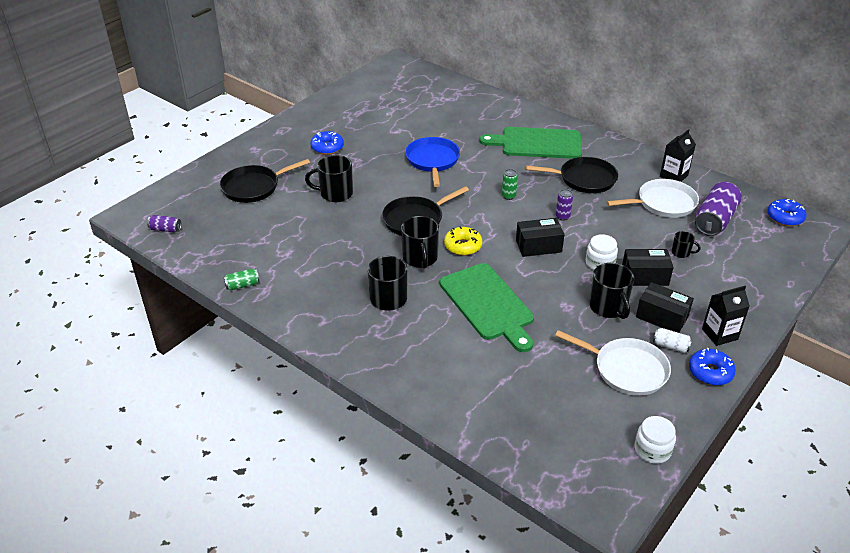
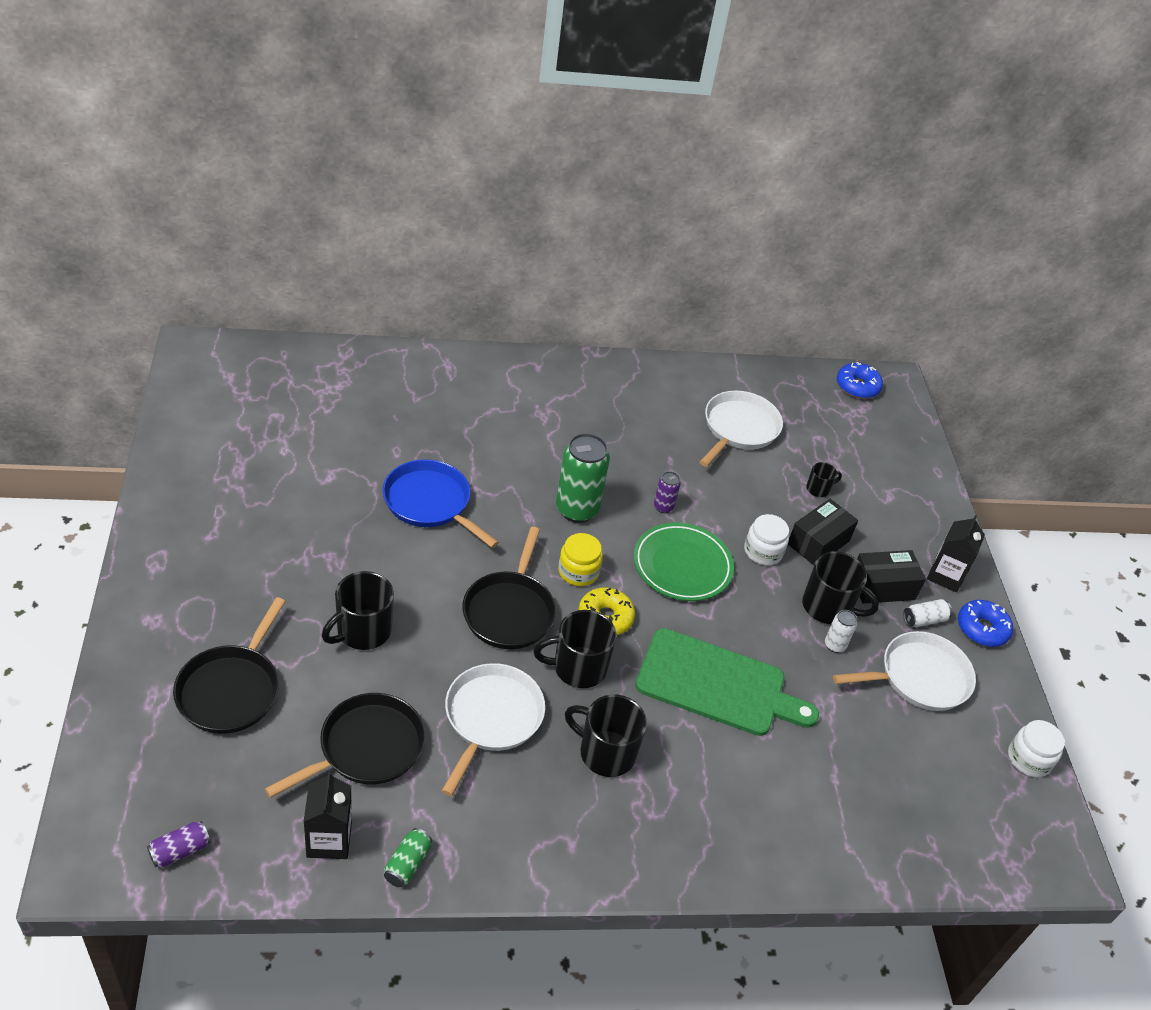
camera: 50 degrees left, 5 degrees up
(327, 147) = (262, 557): blue donut -> none
(350, 255) = (491, 718): none -> white pan
(420, 258) = (578, 667): black mug -> black mug turned 135 degrees clockwise
(474, 221) = (578, 571): none -> yellow jar
(508, 196) = (577, 509): green can -> green can, size x2.07
(537, 143) = (525, 407): green cutting board -> none
(538, 246) = (682, 565): black box -> green plate
(584, 179) = (630, 437): black pan -> black pan (367, 748)
(588, 326) = (834, 645): none -> white can
(673, 176) = (711, 383): black carton -> black carton (329, 840)
(715, 220) = (805, 425): purple can -> none

